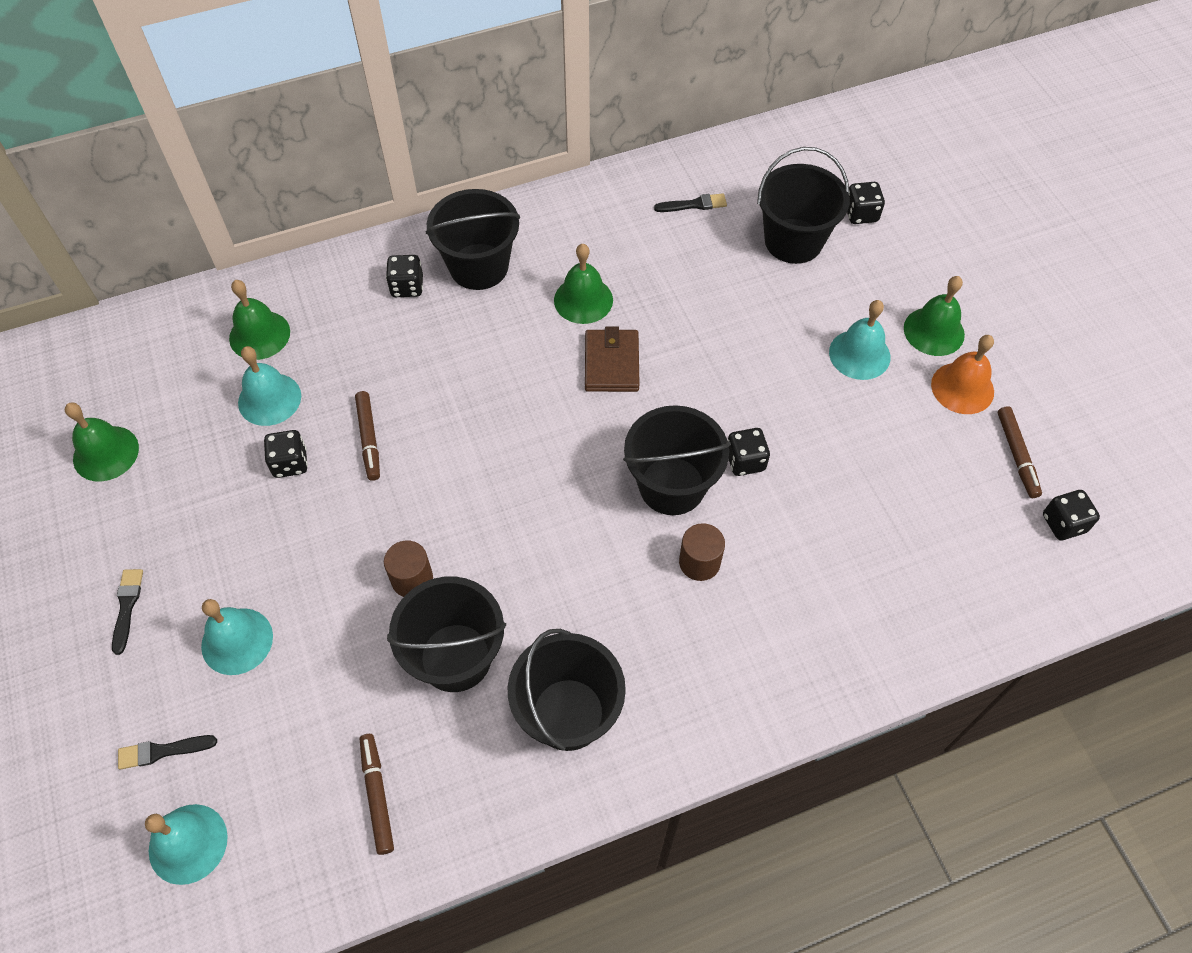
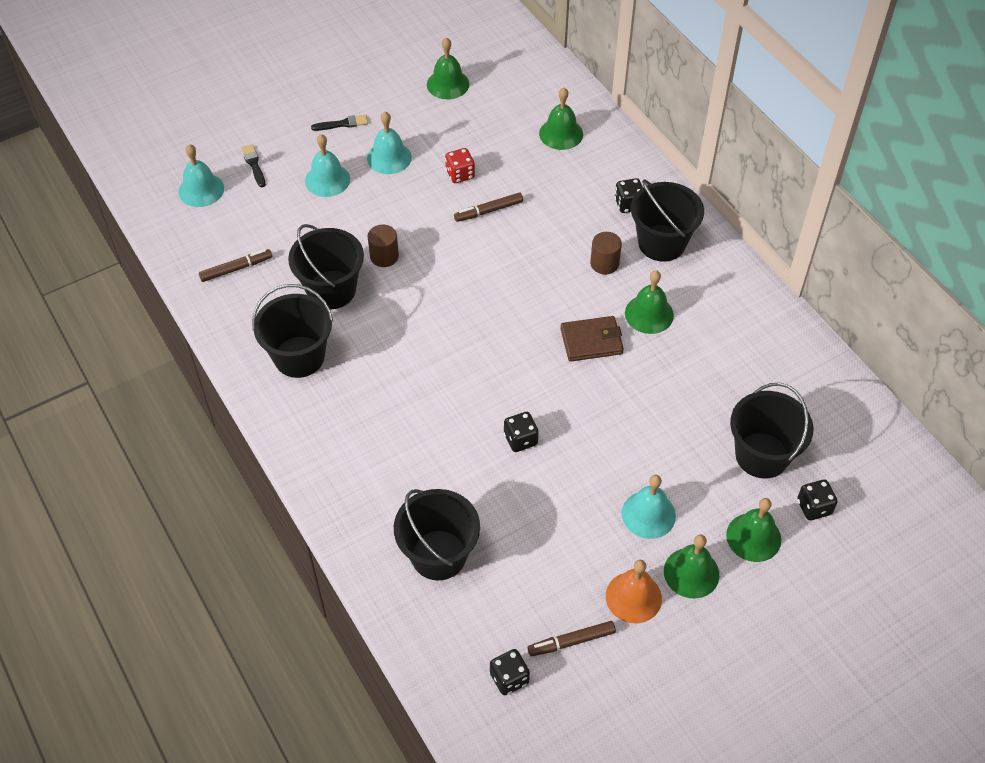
camera: 80 degrees right, 5 degrees down
(269, 399) = (508, 152): turquoise bell -> turquoise bell (389, 157)
(290, 463) = (460, 174): black dice -> red dice
(672, 486) = (488, 394): black bucket -> black bucket (438, 555)
(694, 204) = (778, 376): black brush -> none
(699, 562) = (425, 419): brown cylinder -> brown cylinder (604, 263)
(893, 270) = (753, 537): none -> green bell

